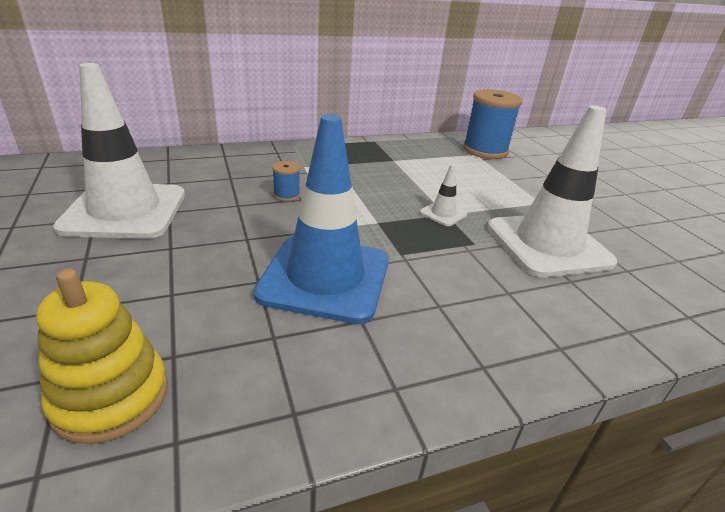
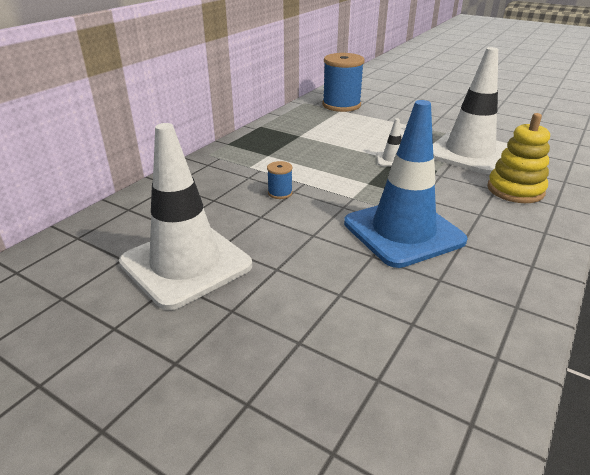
camera: 35 degrees left, 0 degrees up
(111, 397) = (427, 365): yellow stacking toy -> yellow stacking toy (515, 190)

